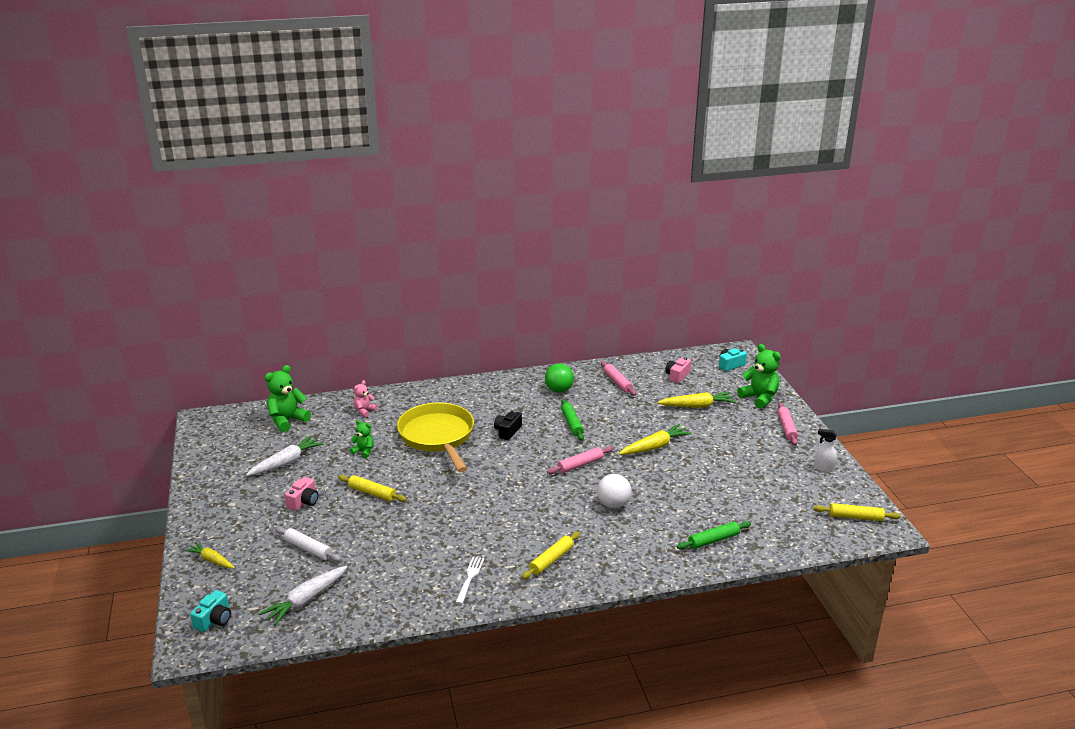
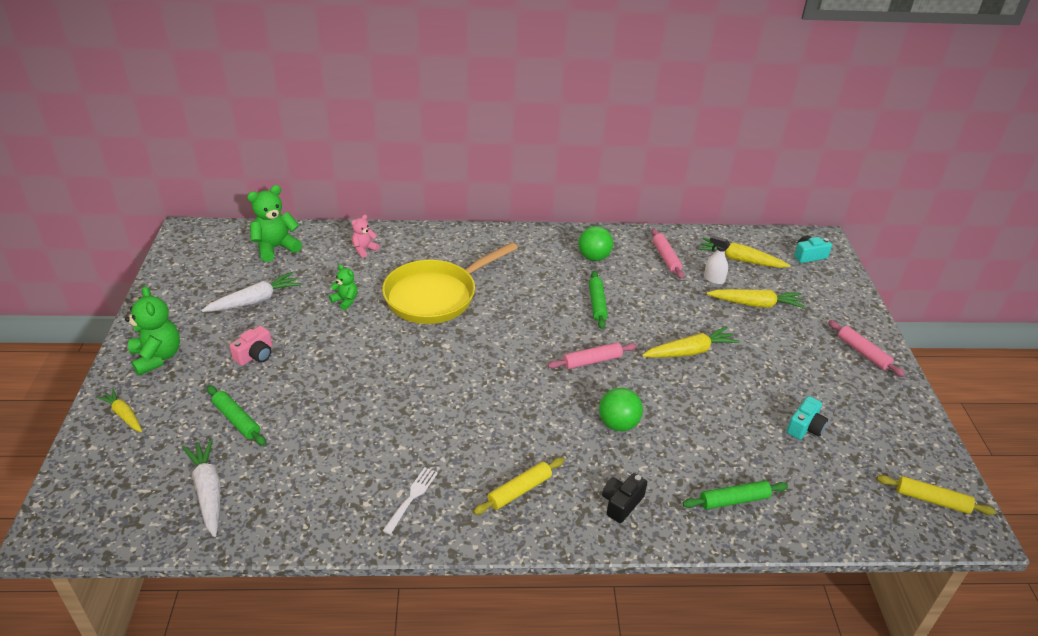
camera: 10 degrees right, 10 degrees up
(214, 620) = (94, 498): turquoise camera -> turquoise camera (805, 427)
(306, 600) = (208, 491): white carrot -> white carrot turned 105 degrees clockwise
(308, 549) = (236, 420): white rolling pin -> green rolling pin
(372, 493) = (336, 357): yellow rolling pin -> none
(438, 437) = (435, 296): yellow pan -> yellow pan turned 120 degrees counterclockwise
(507, 431) = (518, 301): black camera -> black camera (621, 503)
(613, 504) = (618, 424): white ball -> green ball
(677, 376) = (740, 260): pink camera -> yellow carrot
(759, 398) = (836, 305): green teddy bear -> green teddy bear (157, 357)
(786, 428) = (863, 353): pink rolling pin -> pink rolling pin turned 45 degrees counterclockwise
(823, 468) = (901, 419): white spray bottle -> white spray bottle (713, 279)

